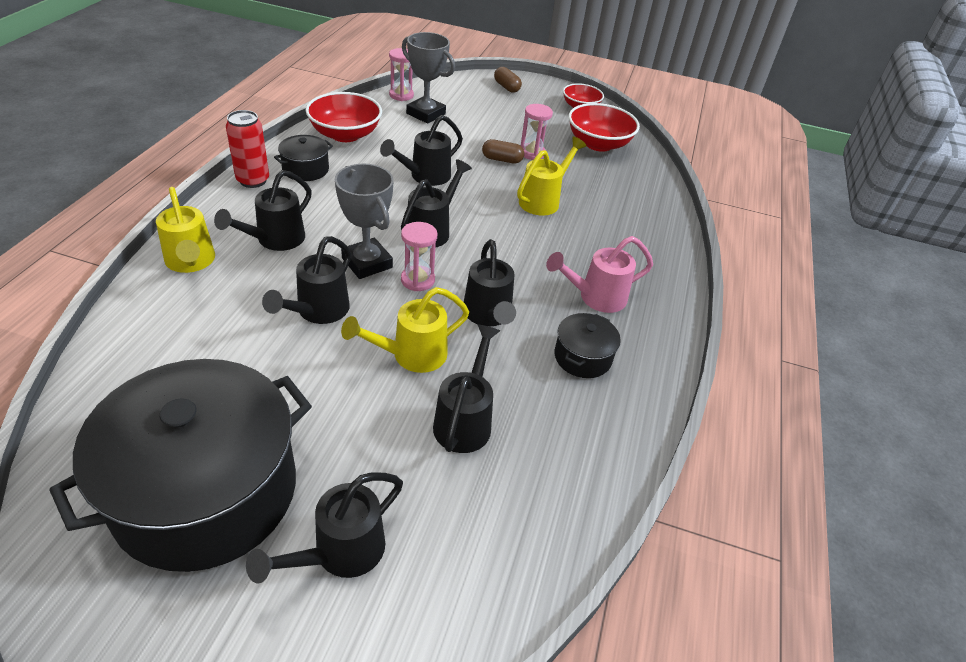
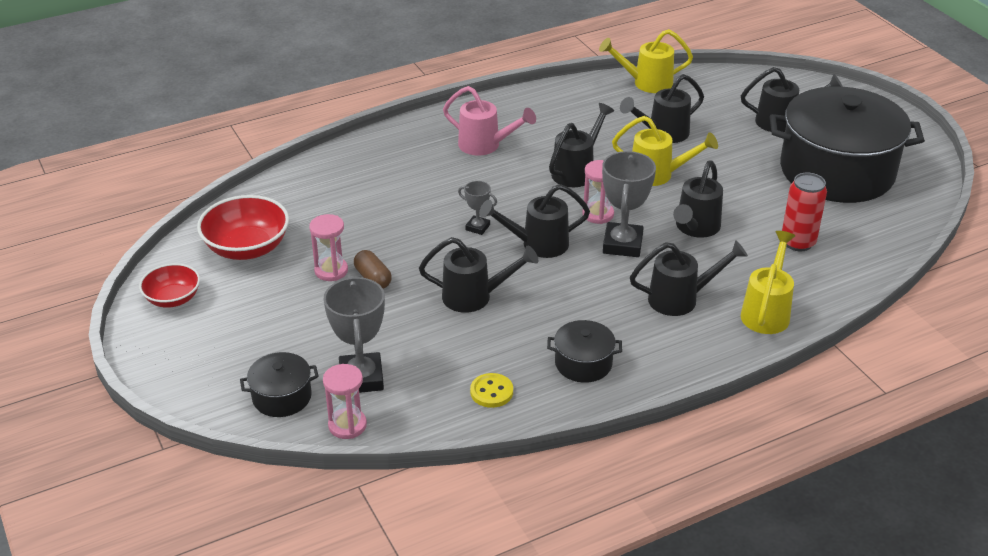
camera: 130 degrees left, 5 degrees down
(253, 180) = (649, 375): red can -> red can (798, 242)
(318, 311) = (695, 228): black watering can -> black watering can turned 135 degrees clockwise
(345, 134) = (491, 392): red bowl -> yellow button
(491, 222) = (477, 227): none -> grey trophy
(506, 87) = (199, 372): brown capsule -> none
(543, 200) = (403, 223): yellow watering can -> yellow watering can (646, 83)
(582, 357) = (549, 125): black pot -> black pot (282, 397)

